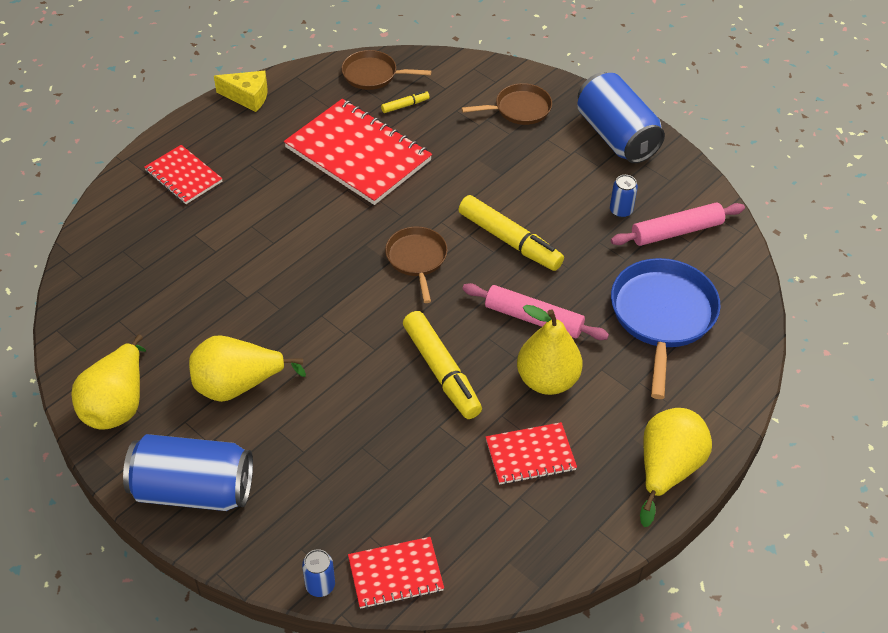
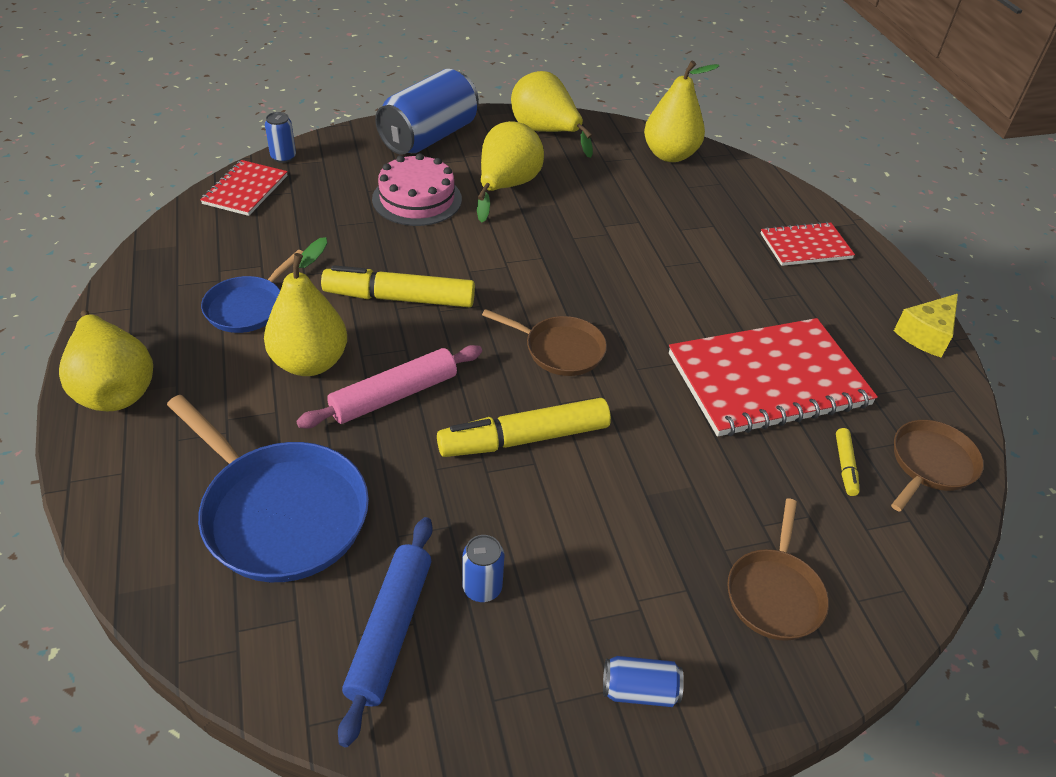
camera: 120 degrees right, 5 degrees down
(96, 299) = (669, 155): none -> yellow pear
(306, 437) = (417, 199): none -> pink cake
(530, 455) = (248, 307): red notebook -> blue pan
(616, 136) = (639, 690): blue can -> blue can, size x0.43
(676, 231) = (390, 631): pink rolling pin -> blue rolling pin

